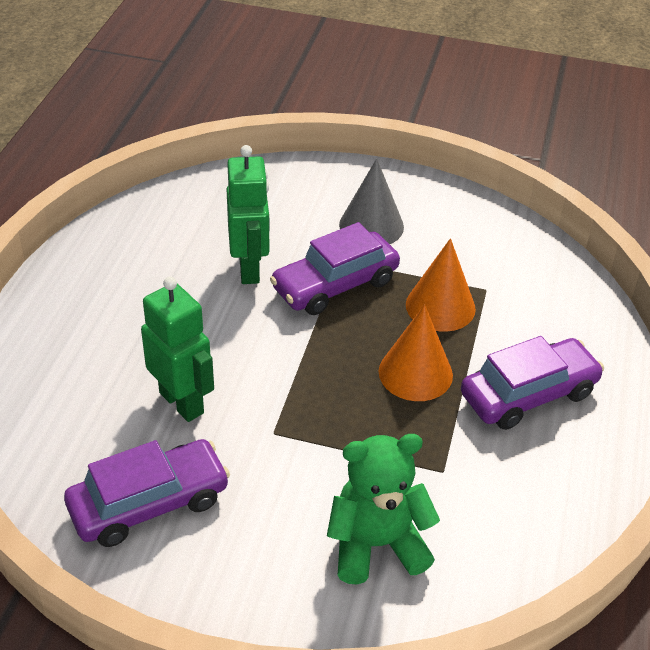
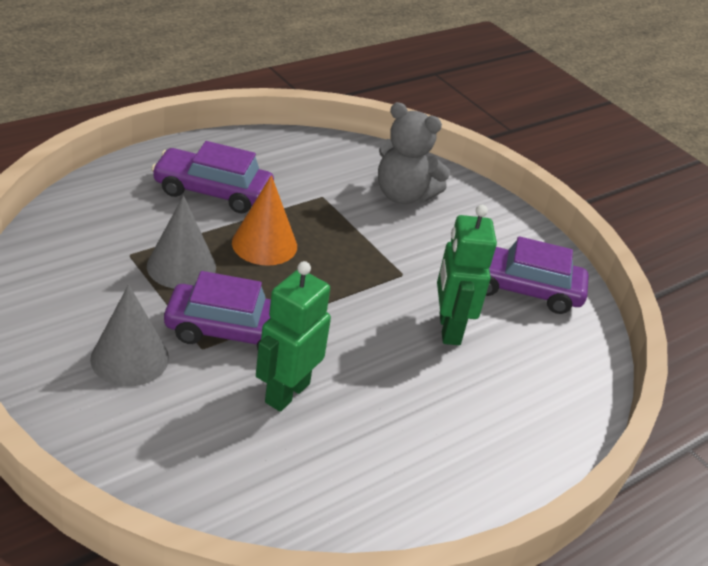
camera: 145 degrees left, 5 degrees down
(376, 544) = (403, 195): green teddy bear -> grey teddy bear
(440, 306) = (181, 266): orange cone -> grey cone

